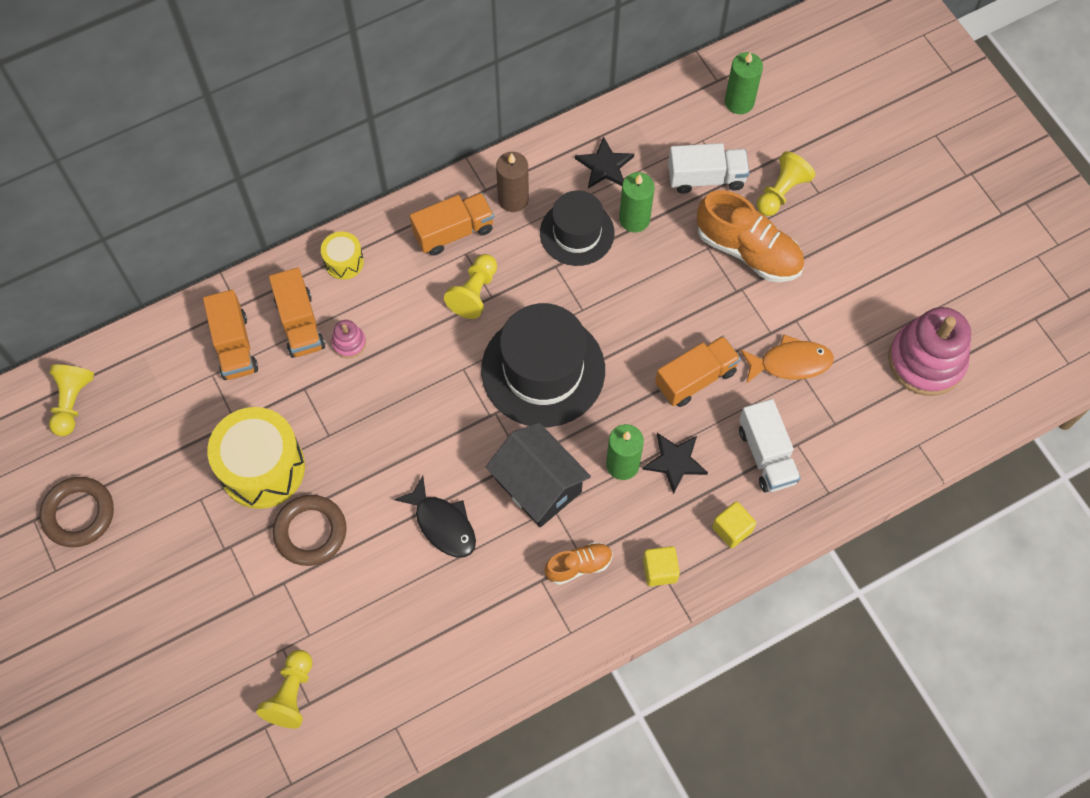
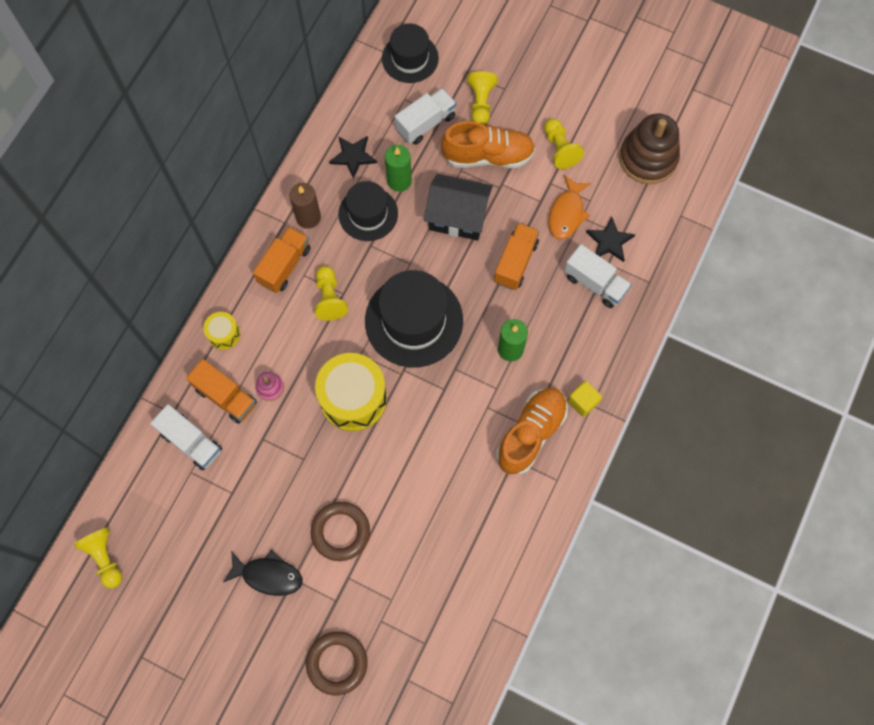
camera: 35 degrees left, 5 degrees up
(79, 514) = (170, 630): brown ring -> brown ring (337, 663)
(234, 346) = (191, 442): orange truck -> white truck
(262, 468) = (275, 511): yellow drum -> yellow drum (353, 398)
(291, 694) = (409, 646): yellow pawn -> yellow pawn (559, 149)
(442, 524) = (424, 466): black fish -> black fish (268, 575)
(538, 485) = (467, 399): black house -> black house (458, 216)
(579, 566) = (531, 433): orange shoe -> orange shoe, size x1.83
(675, 462) = (542, 325): black star -> black star (609, 241)
(732, 529) = (608, 345): yellow cube -> none
(739, 102) = (410, 58): green candle -> black hat
(790, 363) = (567, 213): orange fish -> orange fish turned 150 degrees clockwise
(926, 361) = (648, 158): pink stacking toy -> brown stacking toy

